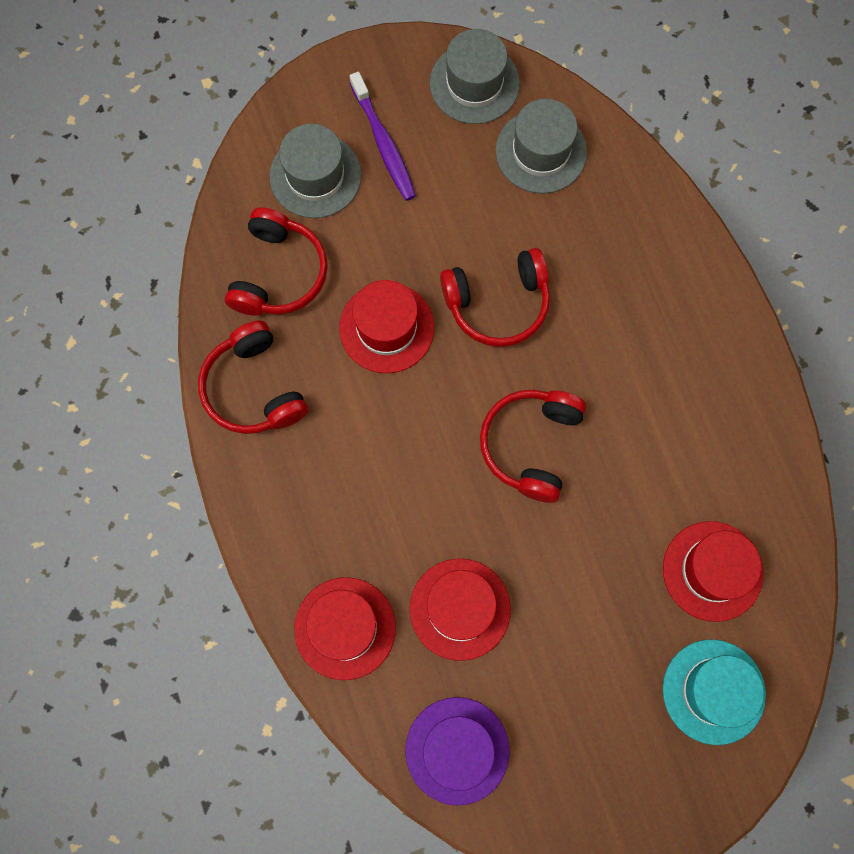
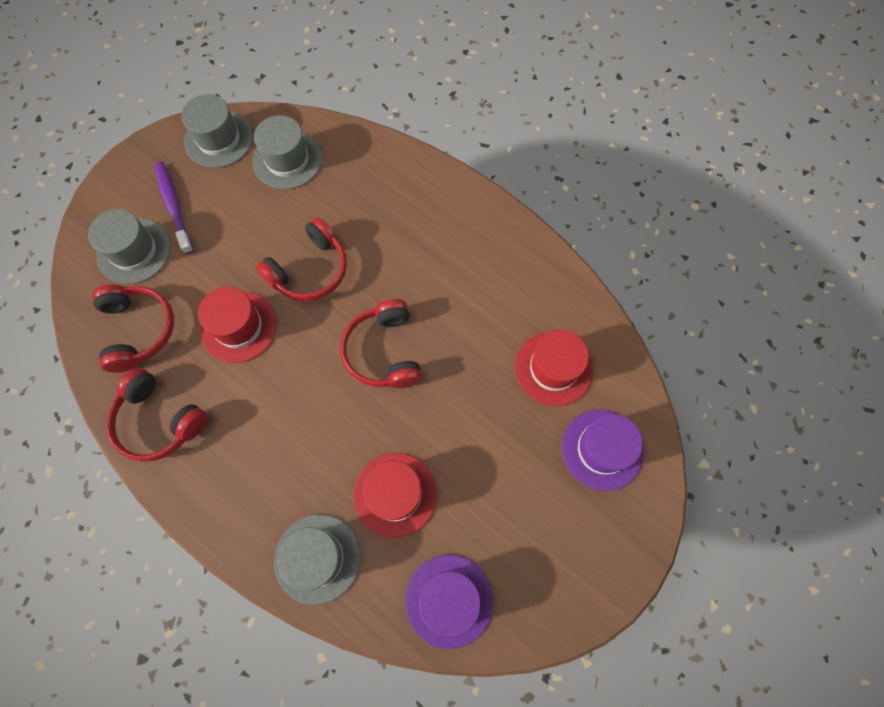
camera: 30 degrees left, 5 degrees down
(345, 628) = (317, 558): red hat -> grey hat
(384, 143) = (174, 206): purple toothbrush -> purple toothbrush turned 150 degrees counterclockwise
(713, 691) = (602, 449): turquoise hat -> purple hat

